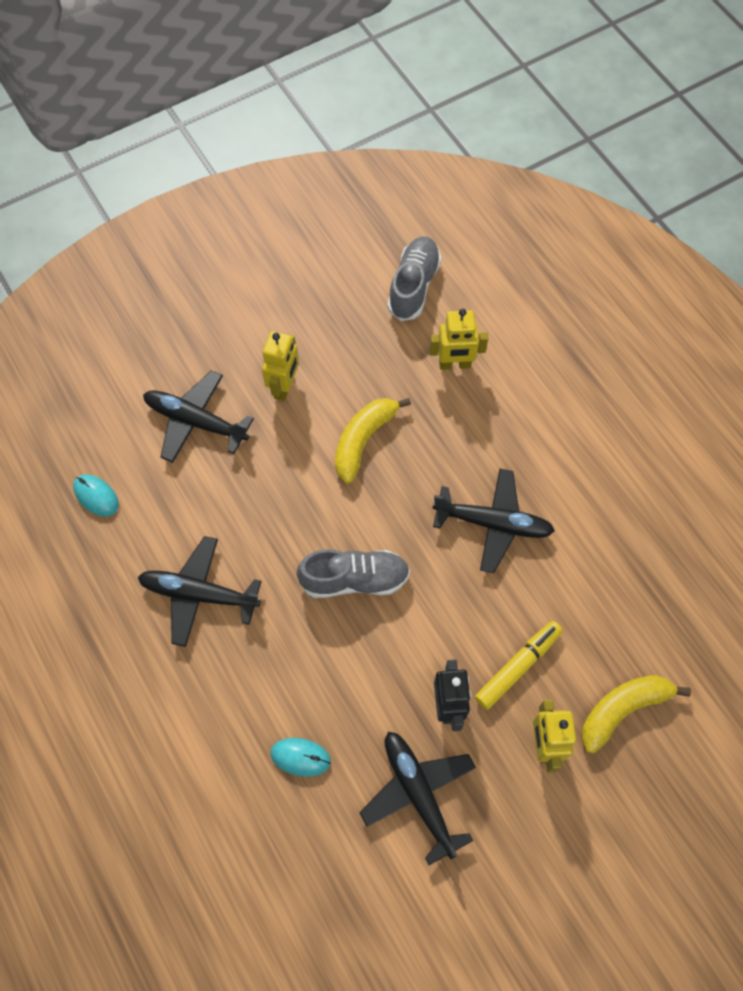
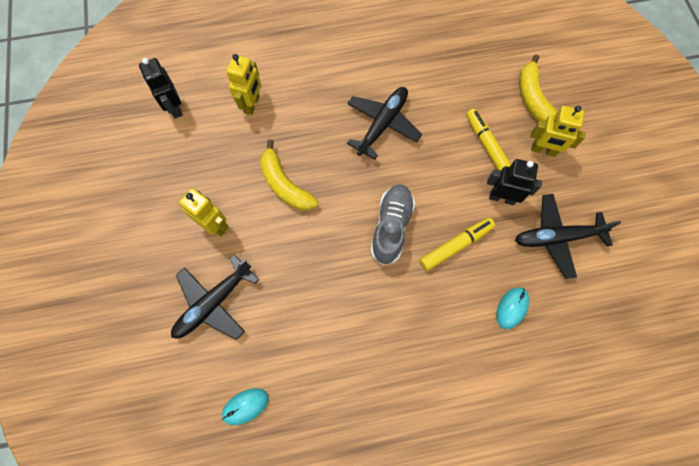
camera: 70 degrees left, 5 degrees up
(199, 594) = (363, 344): black plane -> none
(359, 664) = (455, 245): none -> yellow marker
(413, 286) = (174, 108): grey shoe -> black robot

